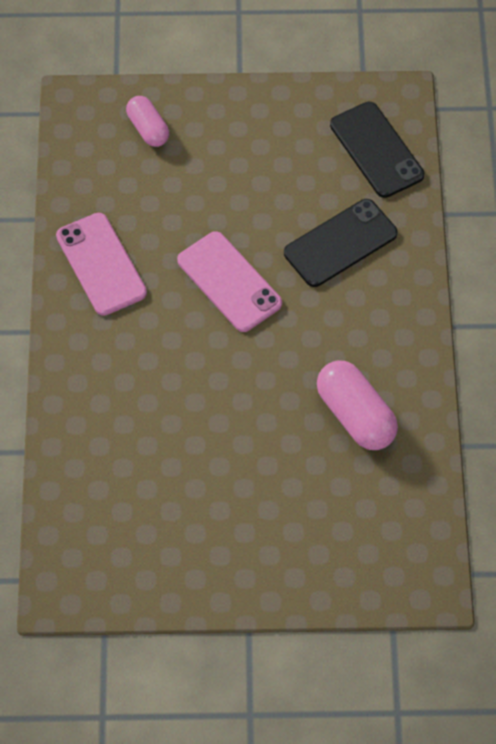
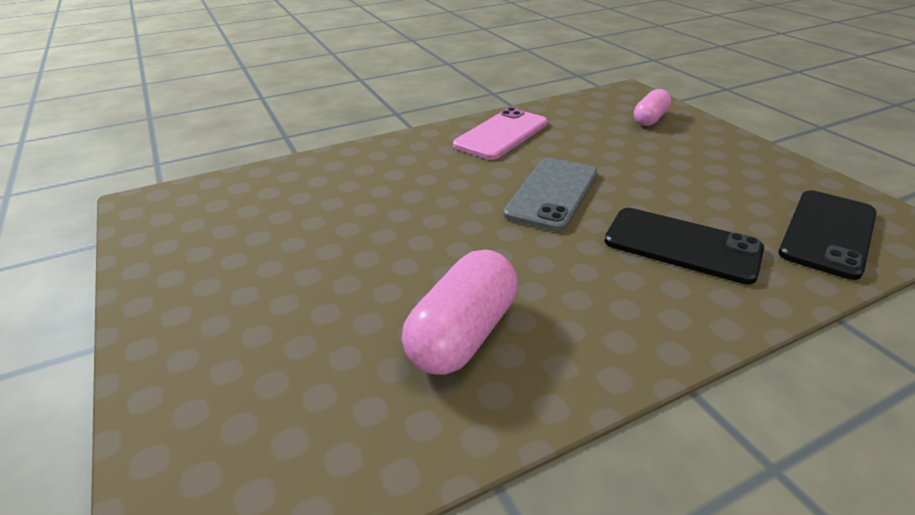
camera: 65 degrees right, 25 degrees down
(229, 282) = (552, 194): pink phone -> grey phone

